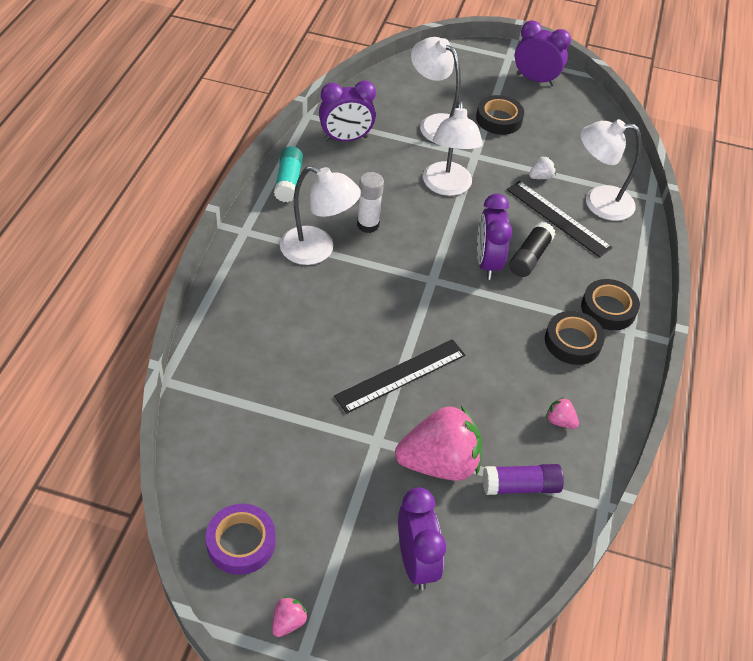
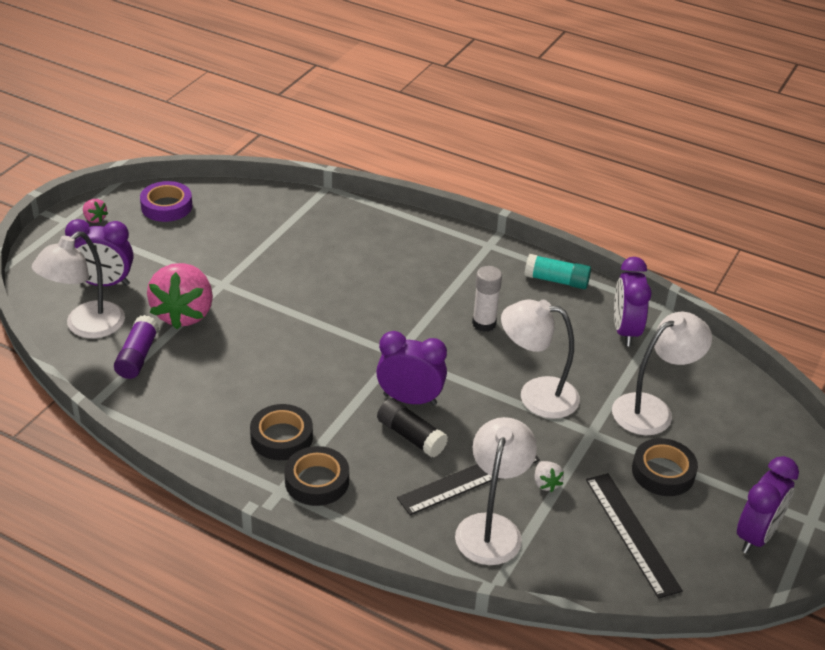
camera: 105 degrees right, 10 degrees down
(317, 250) = (454, 285): white lamp -> white lamp (86, 326)
(401, 375) = (284, 310): black ruler -> black ruler (631, 533)
(560, 421) = (191, 400): pink strawberry -> none

